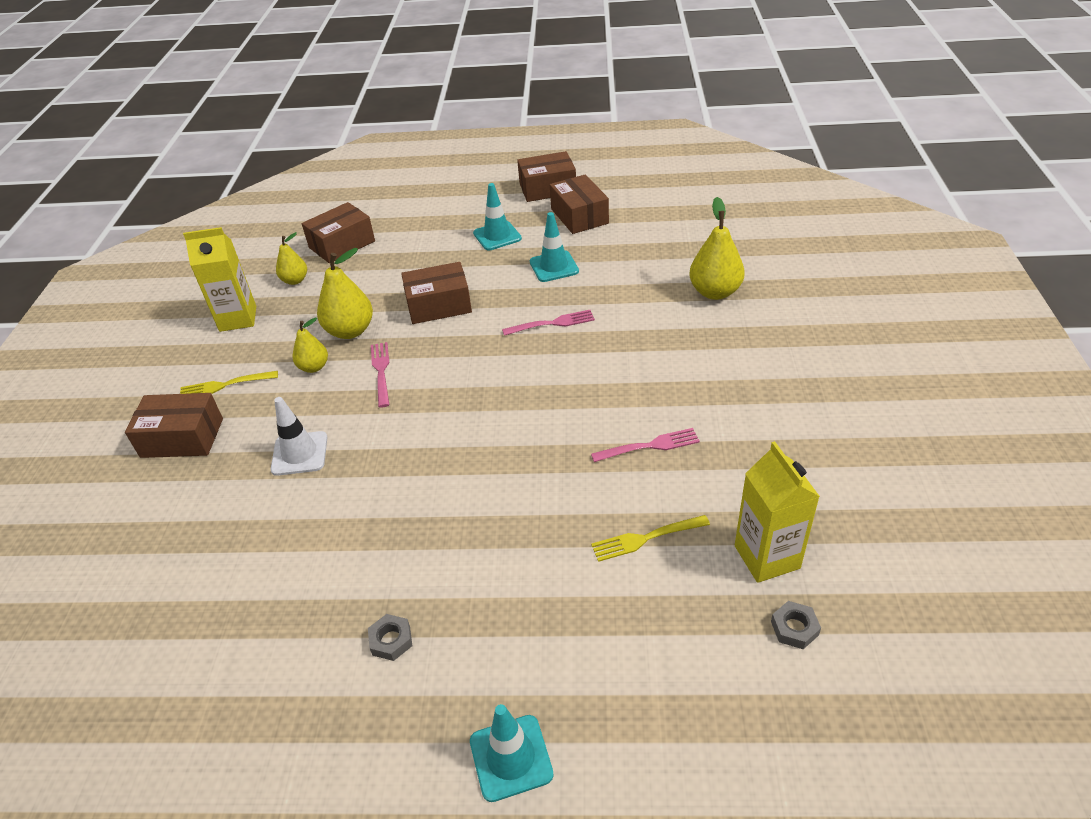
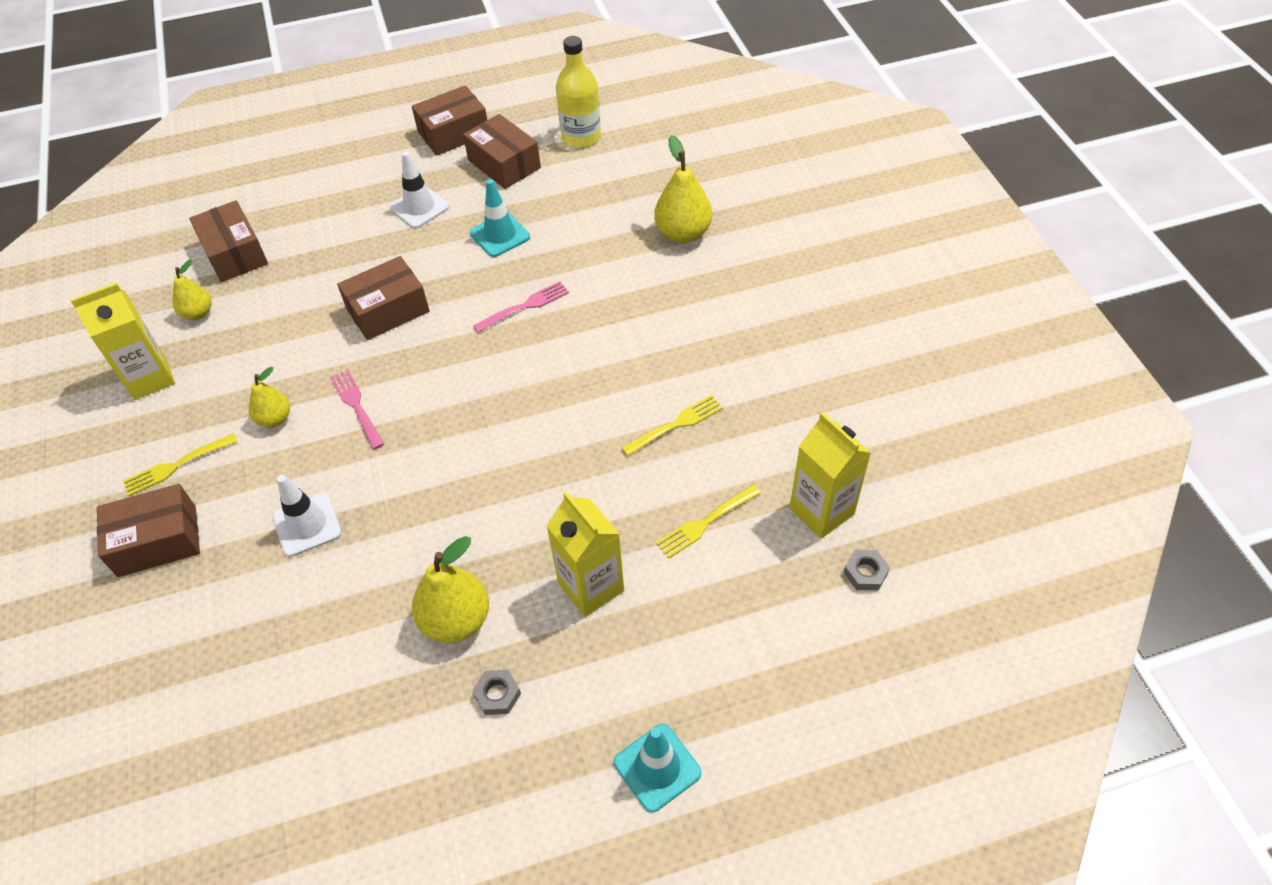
camera: 20 degrees left, 10 degrees up
(342, 244) = (234, 253): brown box -> brown box turned 60 degrees counterclockwise
(350, 331) = (297, 364): yellow pear -> yellow pear (456, 620)
(497, 236) = (419, 207): turquoise traffic cone -> white traffic cone
(515, 568) = (591, 587): none -> yellow carton
(649, 446) = (676, 425): pink fork -> yellow fork
(652, 206) = (581, 136): none -> yellow bottle

